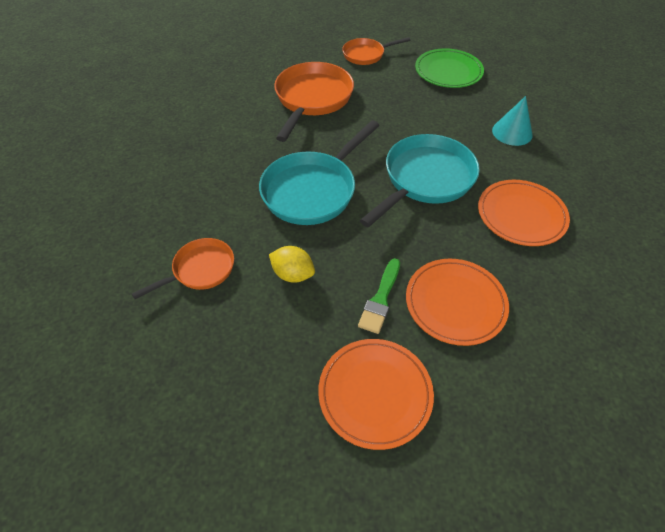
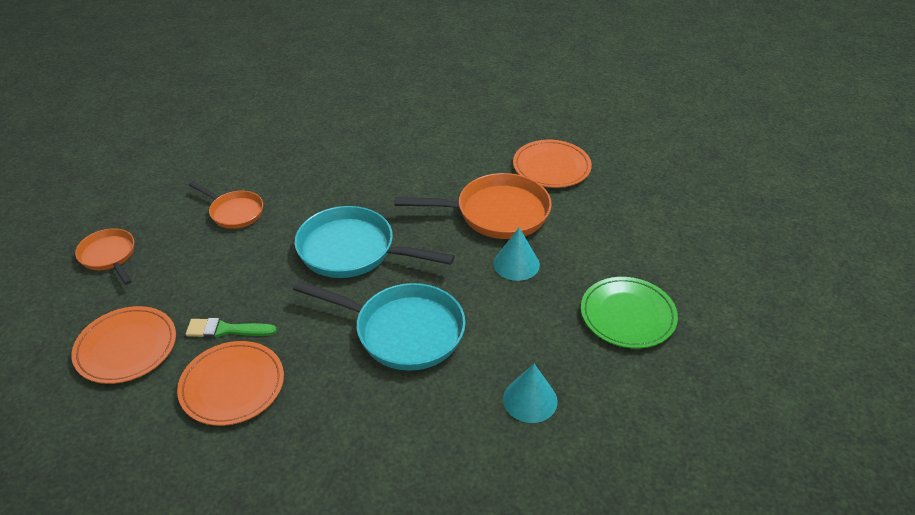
camera: 70 degrees right, 10 degrees down
(293, 274) = (242, 266): yellow lemon -> none
(366, 55) = (611, 233): orange pan -> orange pan (109, 256)
(376, 104) = (516, 264): none -> turquoise cone
(521, 215) = (375, 426): orange plate -> orange plate (551, 167)

